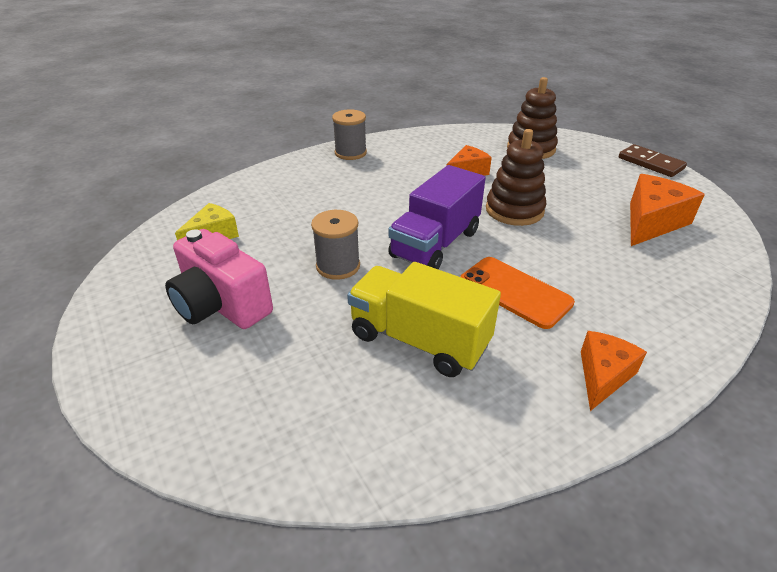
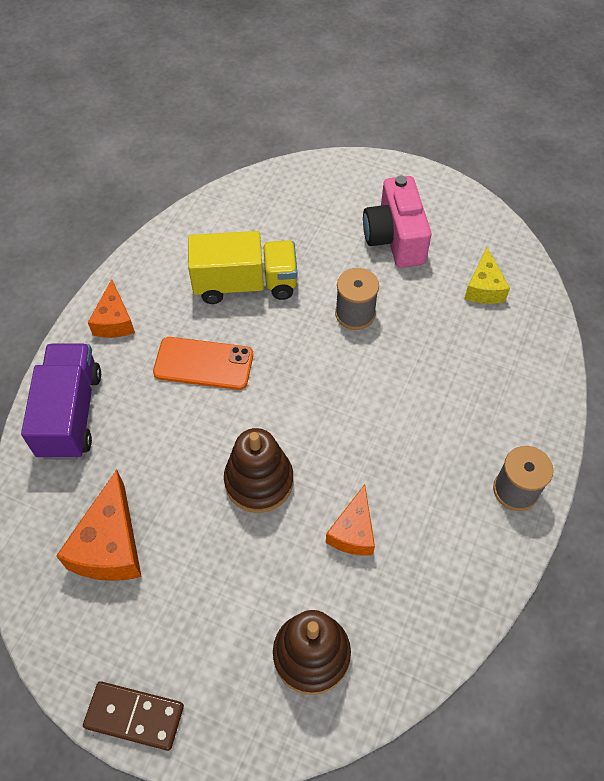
camera: 145 degrees right, 20 degrees up
(221, 305) = (395, 239): pink camera -> pink camera turned 105 degrees counterclockwise
(435, 244) = (300, 383): purple truck -> purple truck (70, 414)

